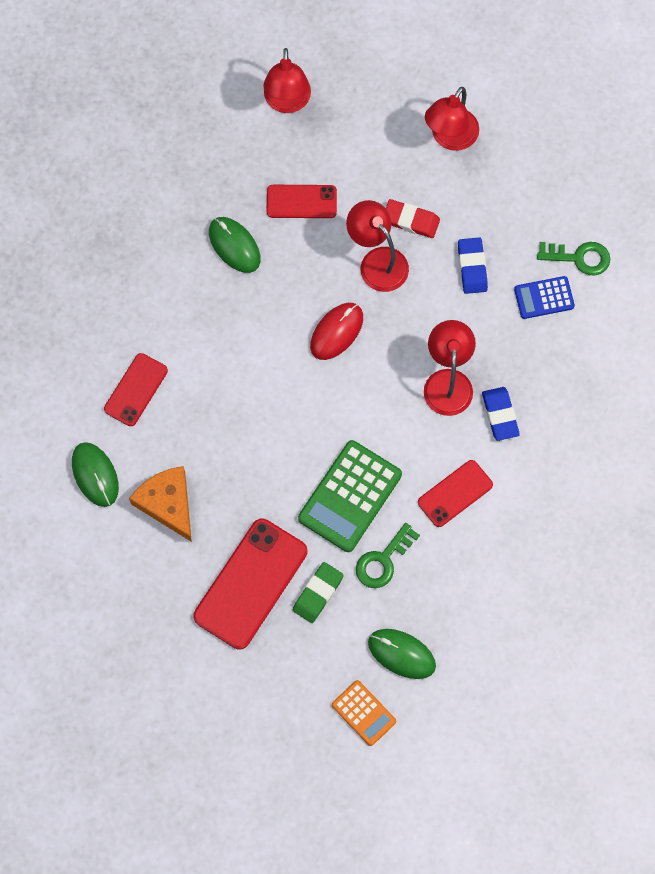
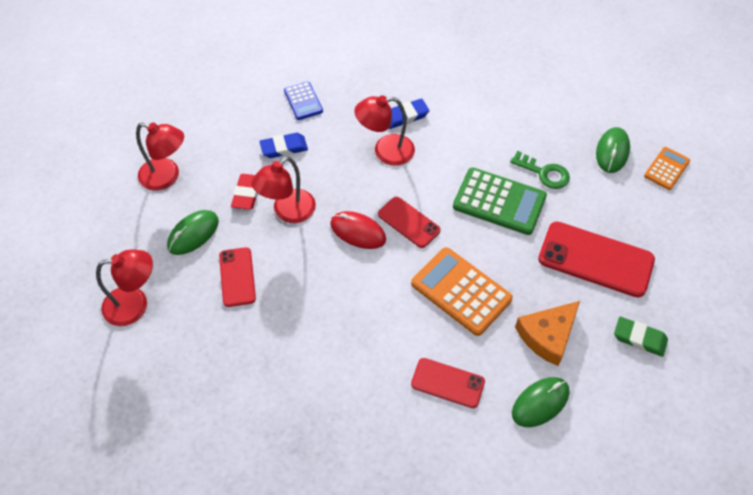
camera: 100 degrees left, 15 degrees down
(234, 246) = (288, 324): green mouse -> green mouse (193, 234)
(238, 426) = (461, 291): none -> orange calculator
(318, 593) = (586, 211): green eraser -> green eraser (639, 338)
(455, 493) = (476, 135): red phone -> red phone (409, 222)
(579, 258) = (266, 84): green key -> none

